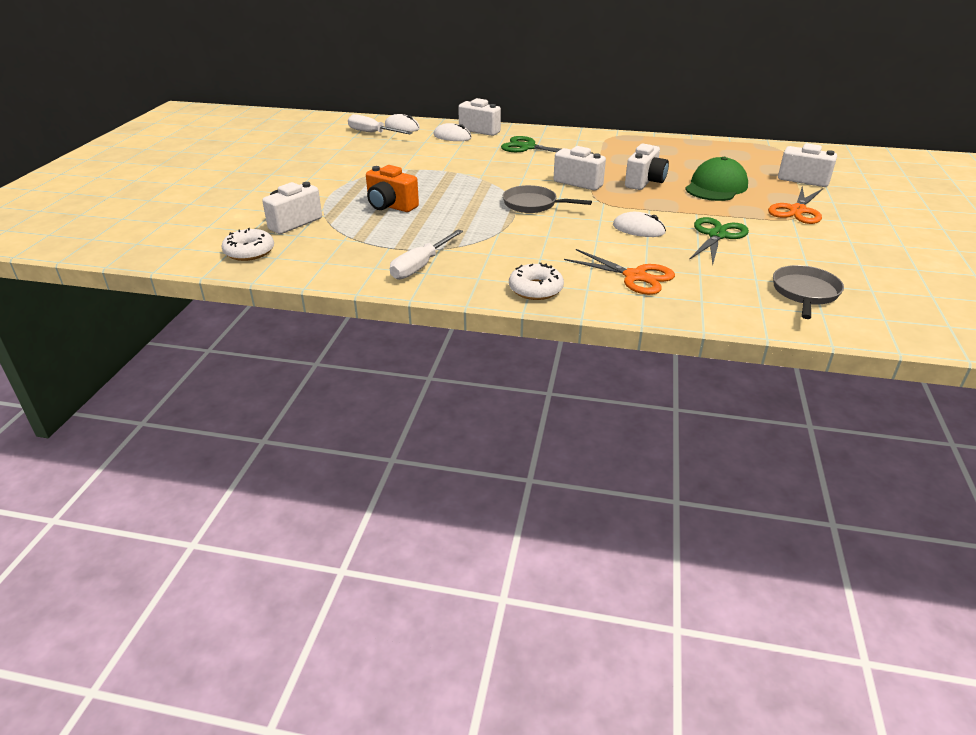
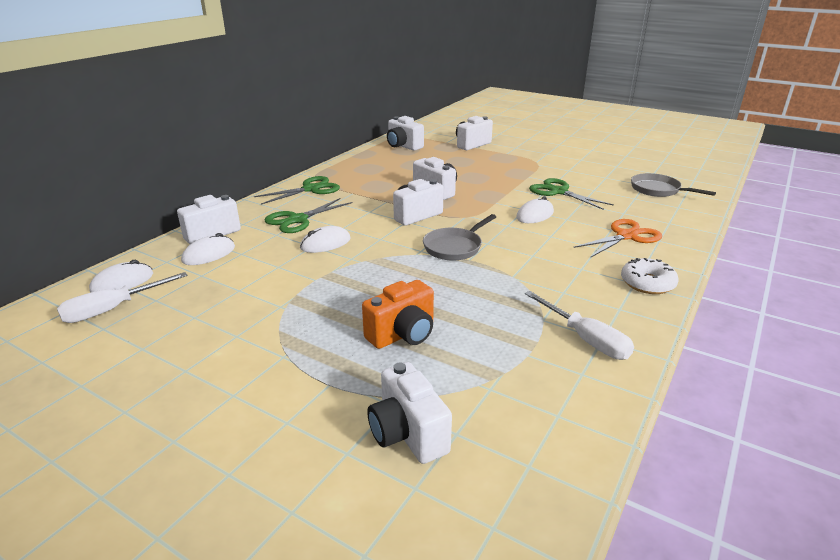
camera: 70 degrees left, 5 degrees down
(249, 252) = (499, 497): white donut -> none
(497, 163) = (325, 243): none -> white mouse
(589, 140) = (311, 189): none -> green scissors
(716, 187) = (466, 171): green cap -> none
(745, 152) = (403, 146): none -> white camera
(797, 211) = (525, 159): orange scissors -> none

